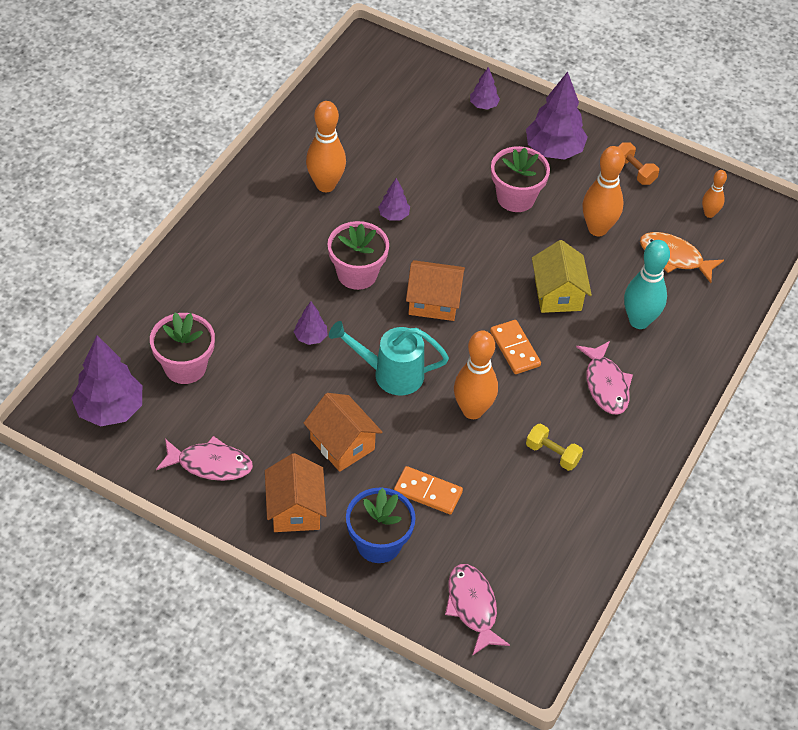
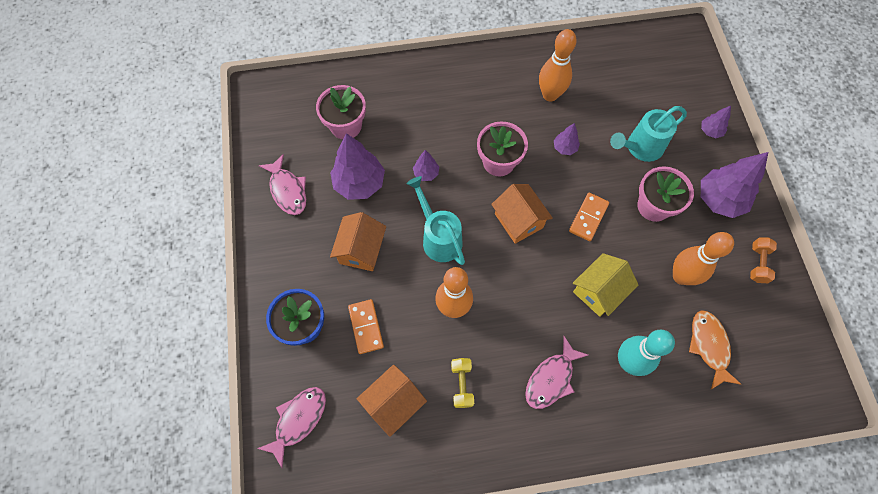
camera: 55 degrees right, 15 degrees up
(110, 409) = (284, 113): purple tree -> purple tree (359, 183)
(295, 509) = (292, 259): orange house -> orange house (393, 403)
(450, 163) = (640, 148): none -> turquoise watering can
(515, 349) = (527, 297): orange domino -> orange domino (588, 218)
(709, 213) = (775, 342): orange bowling pin -> none

